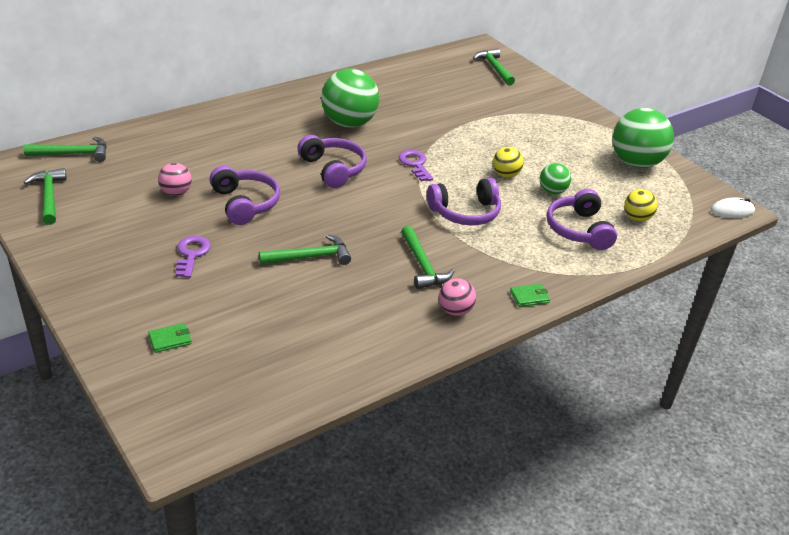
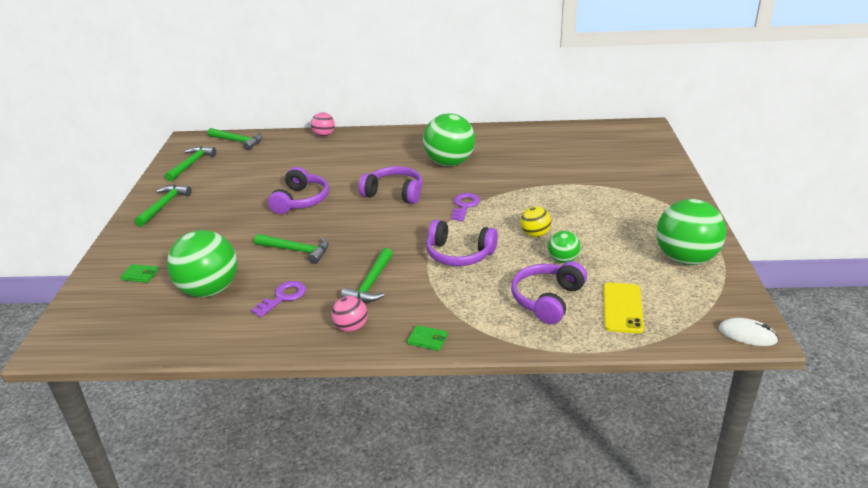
camera: 40 degrees right, 5 degrees down
(176, 193) = (266, 181): pink ball -> pink ball (324, 135)
(191, 254) = (224, 224): purple key -> purple key (283, 297)
(272, 327) = (209, 290): none -> green ball
(333, 169) = (394, 193): purple headphones -> purple headphones turned 75 degrees counterclockwise
(494, 68) = (636, 146): green hammer -> green hammer (163, 206)
(637, 218) = (622, 308): yellow ball -> yellow phone

